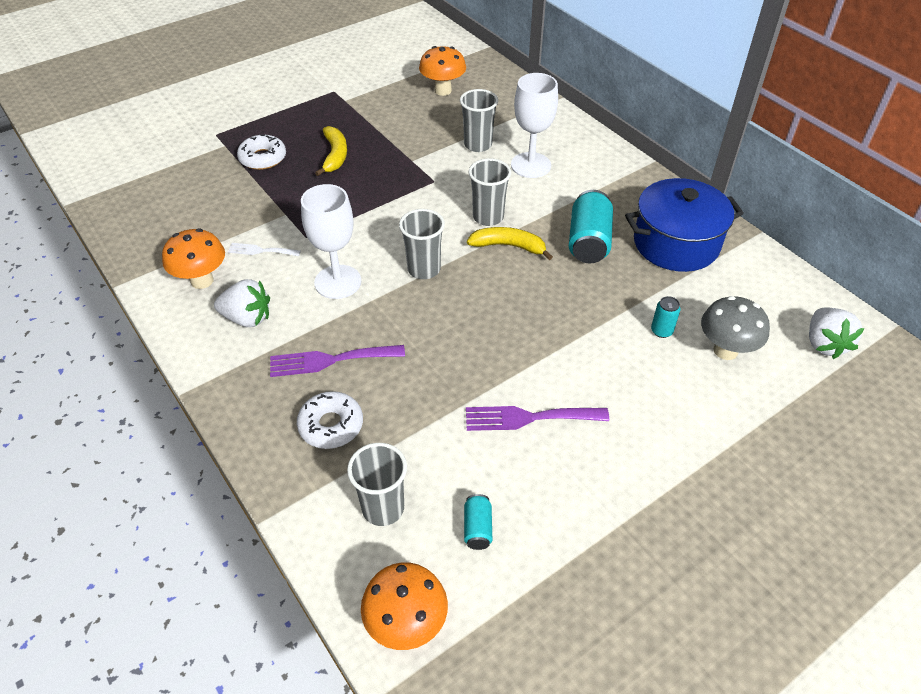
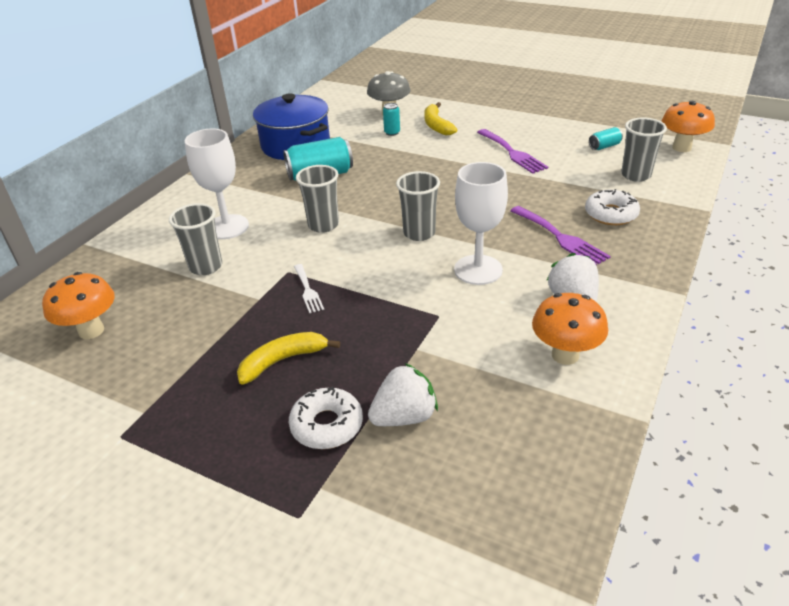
camera: 115 degrees left, 10 degrees down
(261, 251) = (486, 337): white fork -> white fork (308, 290)
(509, 246) = (354, 204): yellow banana -> yellow banana (436, 125)
(824, 344) = (356, 92): white strawberry -> white strawberry (404, 416)

